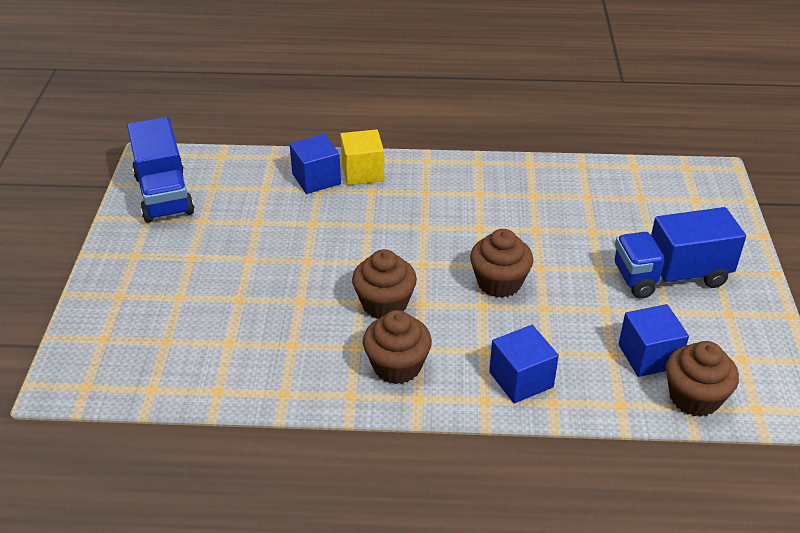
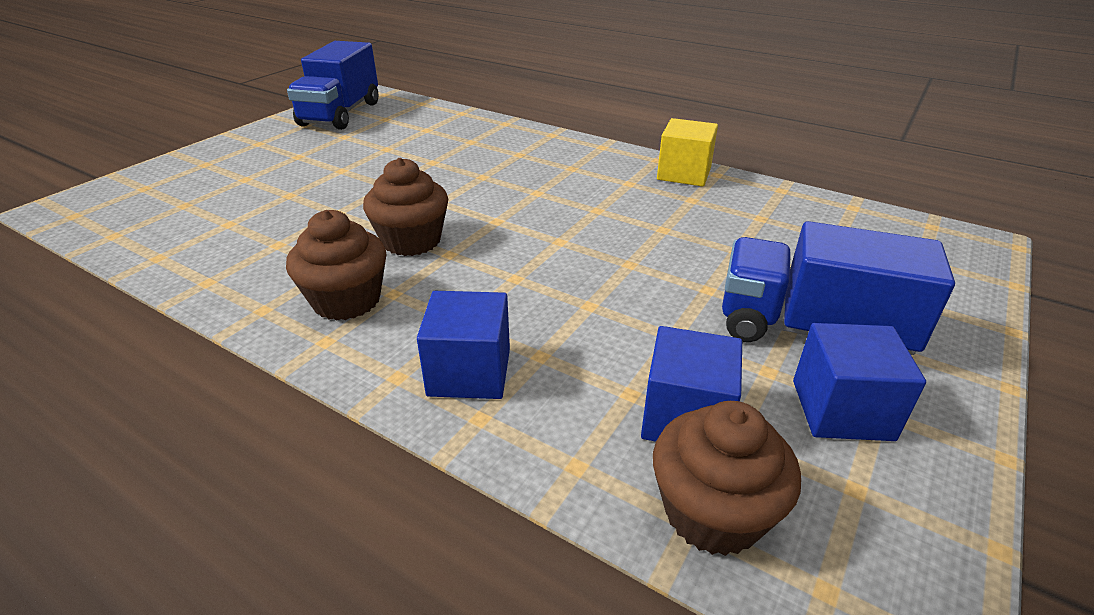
camera: 30 degrees right, 5 degrees down
(316, 179) = (478, 134): blue cube -> blue cube (842, 410)
(362, 172) = (527, 140): yellow cube -> yellow cube (684, 174)
(499, 283) = (561, 263): brown cupcake -> none

